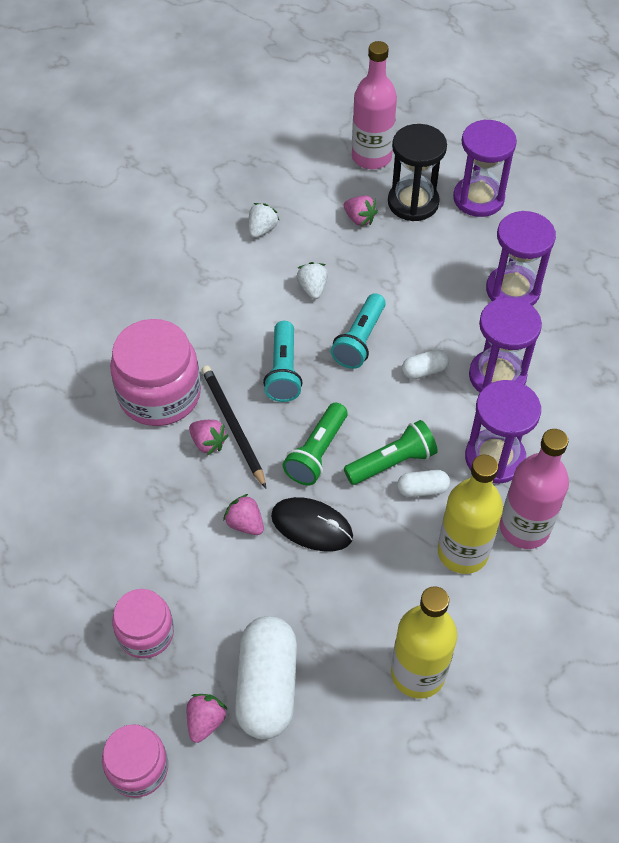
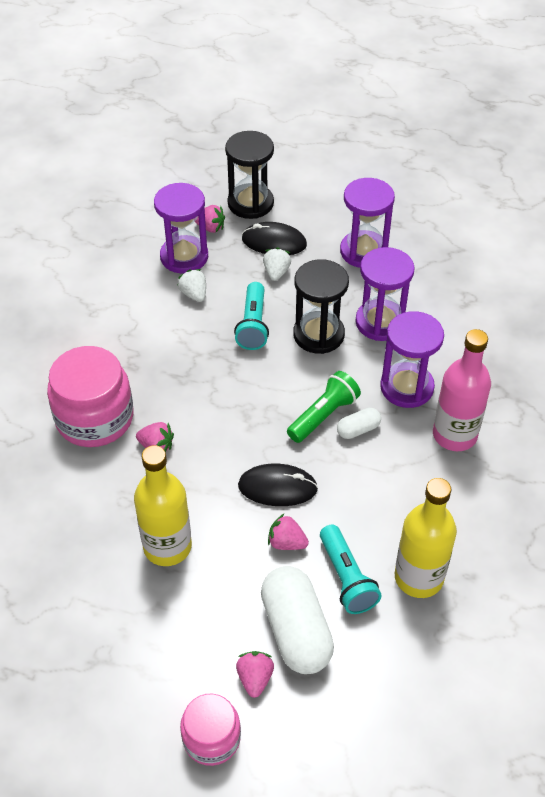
camera: 20 degrees left, 5 degrees down
(146, 633) = (169, 622): pink jar -> none
(233, 426) = (172, 425): black pencil -> none
(245, 523) = (218, 503): pink strawberry -> pink strawberry (286, 543)
(262, 229) = (128, 257): white strawberry -> white strawberry (276, 272)
(283, 371) = (198, 368): turquoise flashlight -> turquoise flashlight (346, 578)
(317, 453) = (256, 426): green flashlight -> none
(371, 157) = (199, 176): pink bottle -> none
(420, 253) = (274, 242): none -> black mouse
(424, 371) = (318, 334): white capsule -> black hourglass
(462, 552) = (413, 469): yellow bottle -> yellow bottle (167, 546)
(478, 198) = (304, 187): purple hourglass -> purple hourglass (184, 257)

